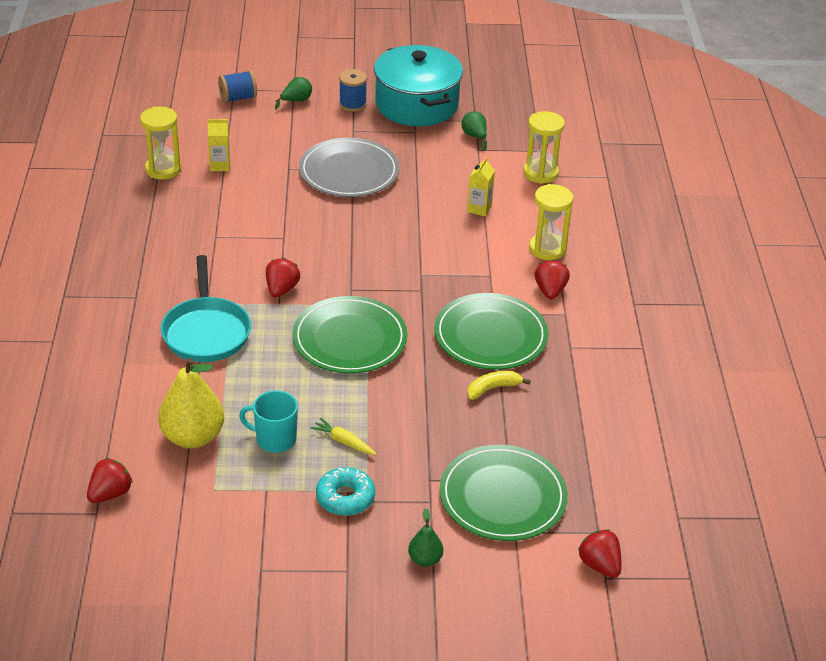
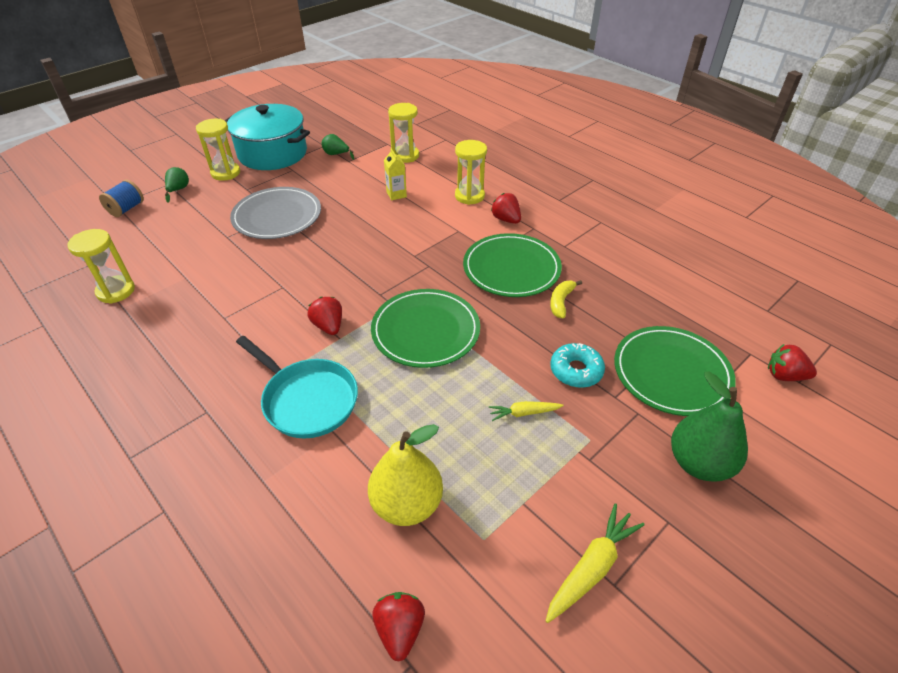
camera: 40 degrees left, 5 degrees up
(220, 165) = (166, 263): yellow carton -> none
(259, 552) = (591, 567): none -> yellow carrot
(275, 439) = (474, 451): turquoise mug -> none
(345, 498) = (585, 459): turquoise donut -> turquoise donut (576, 370)
(352, 104) = (225, 173): blue spool -> yellow hourglass
(425, 559) = (699, 463): green pear -> green pear, size x1.99

